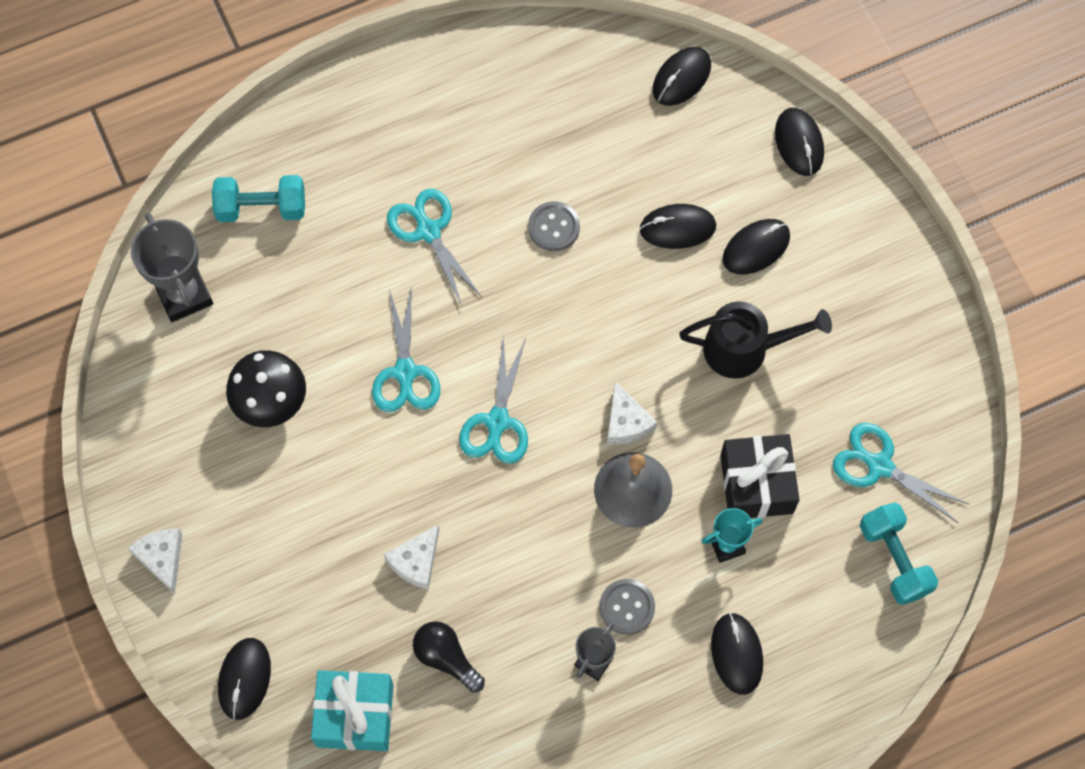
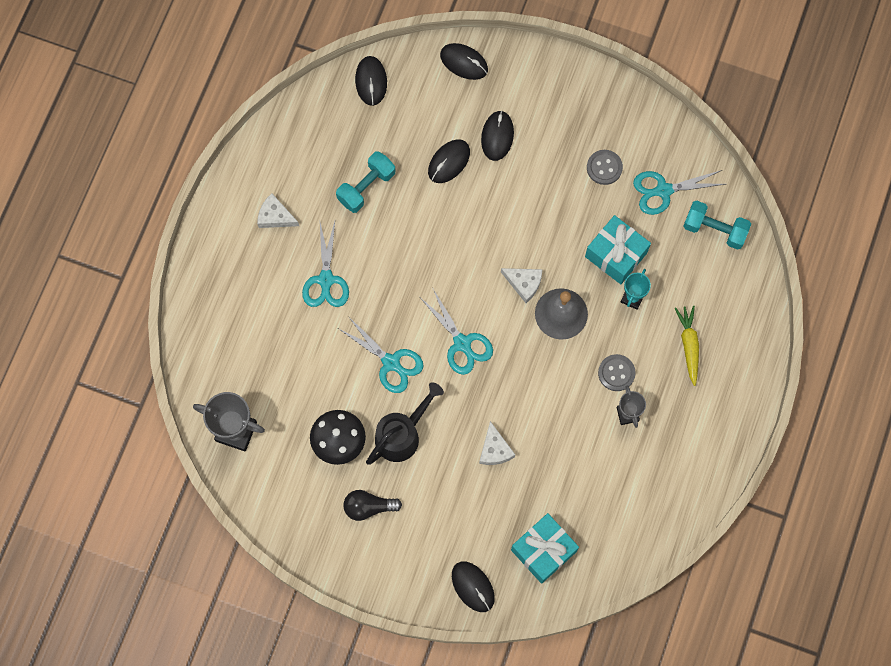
camera: 45 degrees left, 5 degrees up
(162, 558) = (369, 570): white cheese -> white cheese (275, 216)
(261, 208) = (227, 349): turquoise dumbbell -> turquoise dumbbell (366, 187)
(428, 230) = (326, 280): turquoise scissors -> turquoise scissors turned 105 degrees counterclockwise
(446, 658) = (558, 481): black light bulb -> black light bulb (368, 507)
(554, 227) = (387, 219): grey button -> grey button (604, 168)
(737, 654) = (689, 345): black mouse -> yellow carrot
(745, 349) = (543, 192): black watering can -> black watering can (402, 434)
(756, 484) = (616, 254): black gift -> turquoise gift

